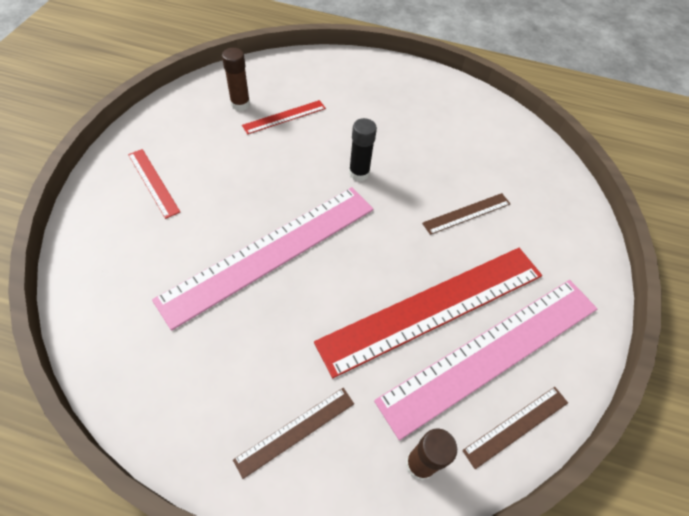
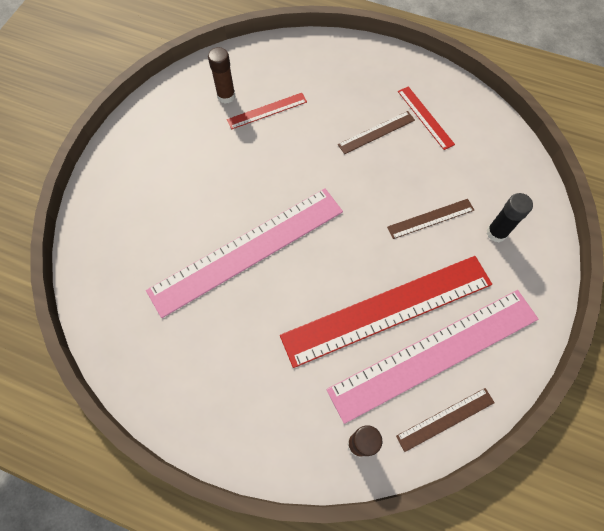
camera: 10 degrees right, 10 degrees up
(153, 182) = (146, 177): red ruler -> red ruler (425, 117)
(295, 431) = (260, 409): brown ruler -> brown ruler (376, 132)
(359, 173) = (333, 173): black glue stick -> black glue stick (496, 233)

